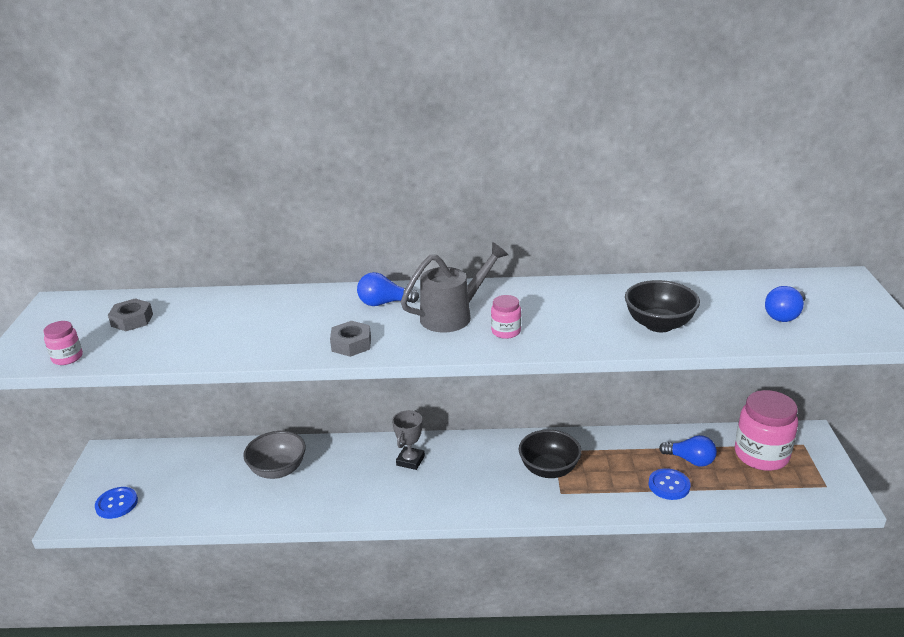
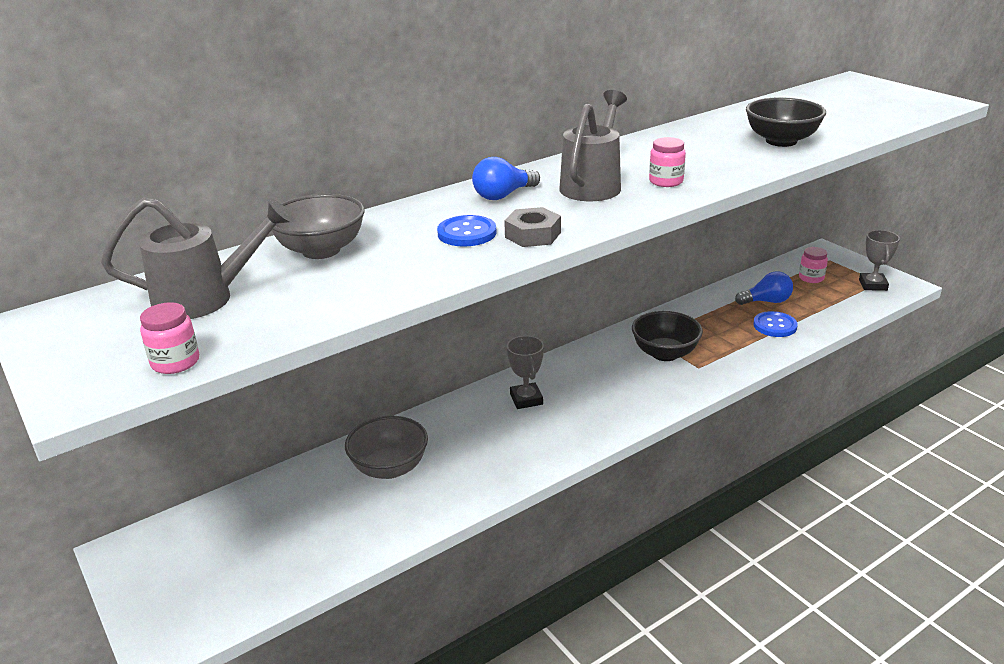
camera: 35 degrees left, 0 degrees up
(116, 504) = (215, 595): blue button -> blue button (467, 233)
(132, 320) = (205, 299): grey nut -> grey watering can
(227, 308) = (321, 250): none -> grey bowl
(761, 455) = (811, 278): pink jar -> pink jar, size x0.47
(784, 315) = (857, 111): blue light bulb -> none
(814, 486) = (872, 285): none -> grey trophy

